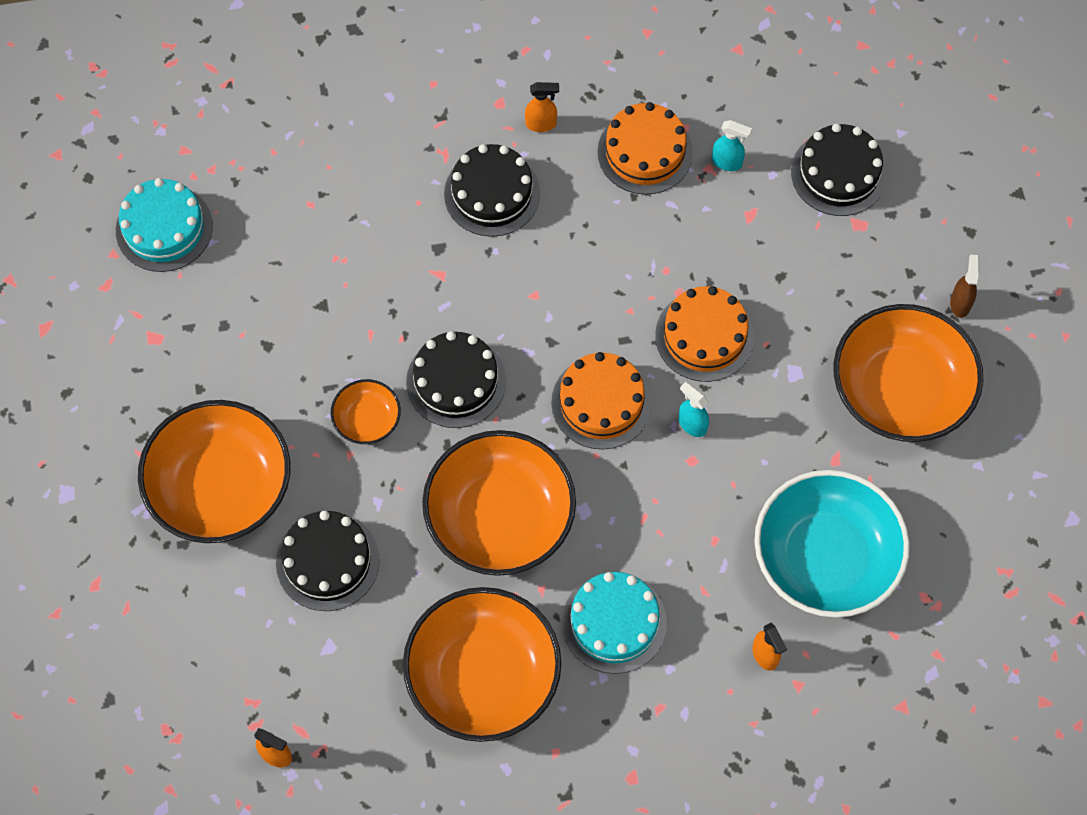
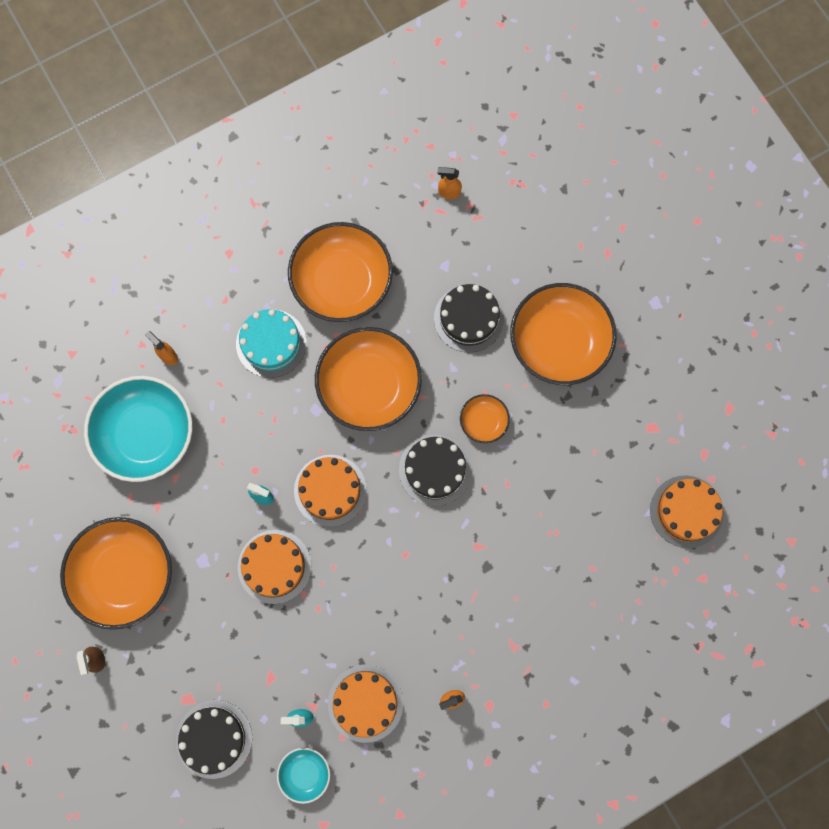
camera: 160 degrees right, 10 degrees up
(164, 228) = (686, 511): turquoise cake -> orange cake
(492, 193) = (465, 625): black cake -> none
(742, 105) = (305, 773): none -> turquoise bowl

